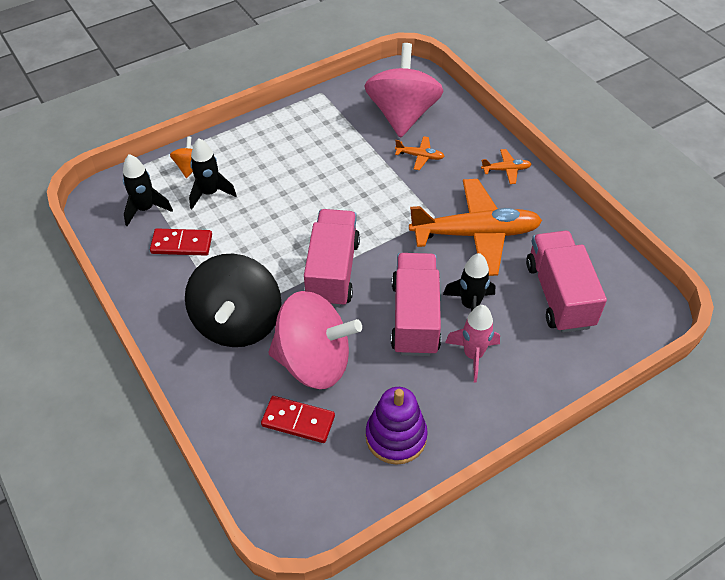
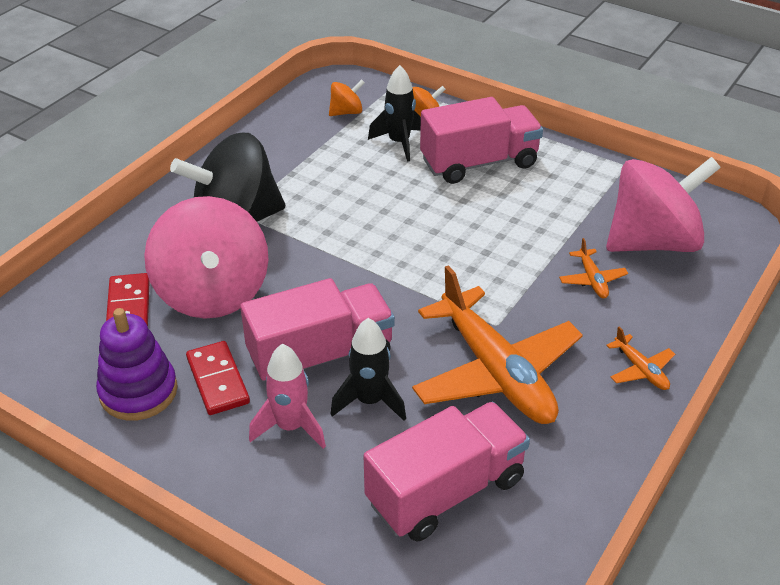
camera: 65 degrees right, 10 degrees down
(145, 209) = (346, 112): black rocket -> orange spinning top
(181, 244) = (316, 150): red domino -> red domino (217, 380)
(332, 271) = (348, 266): pink truck -> pink truck (479, 163)

